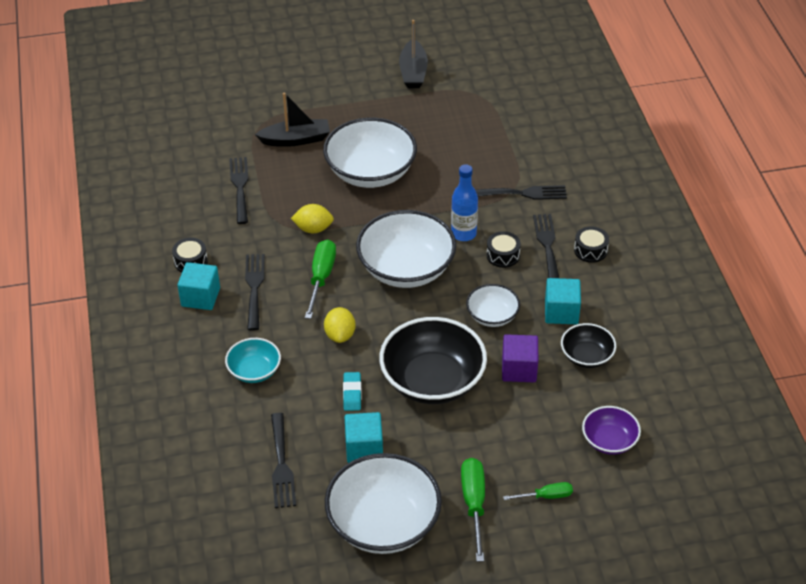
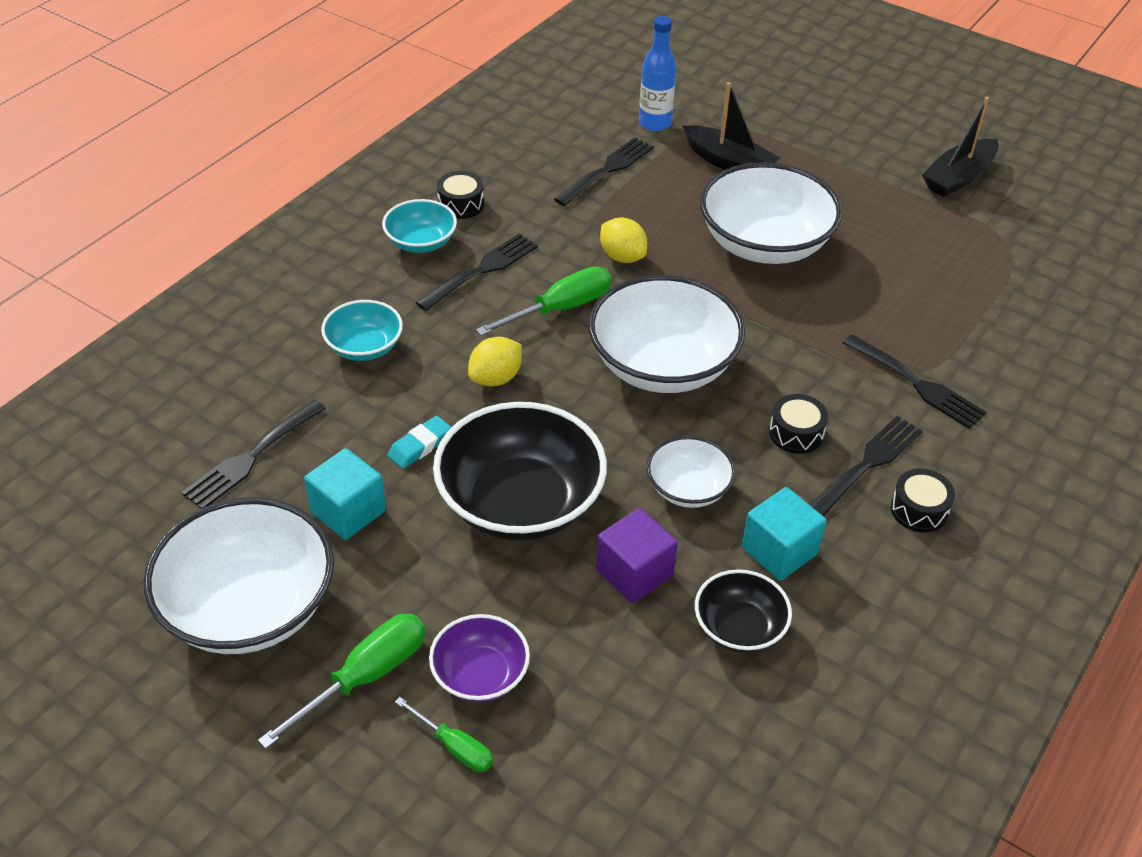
camera: 45 degrees right, 0 degrees up
(200, 297) = (421, 242): turquoise cube -> turquoise bowl
(463, 234) = (781, 377): blue bottle -> blue bottle (655, 123)
(609, 441) = (624, 754): purple bowl -> purple bowl (480, 675)

